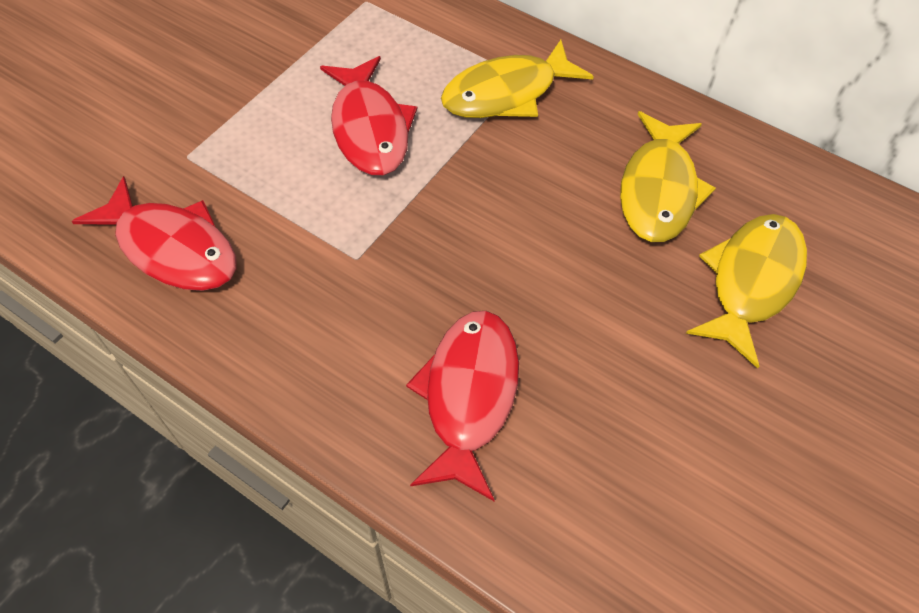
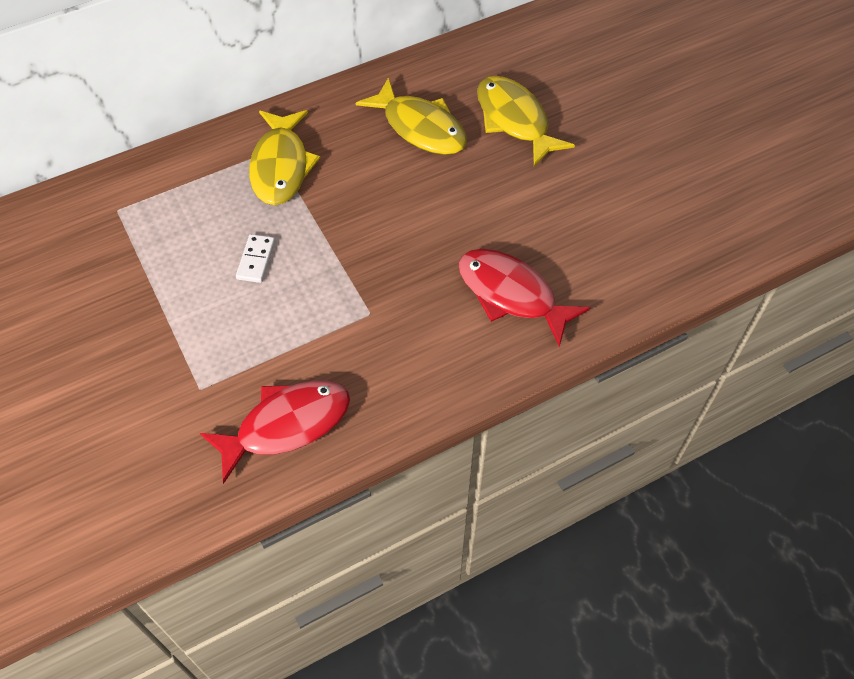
camera: 60 degrees left, 0 degrees up
(370, 128) = (256, 260): red fish -> white domino

